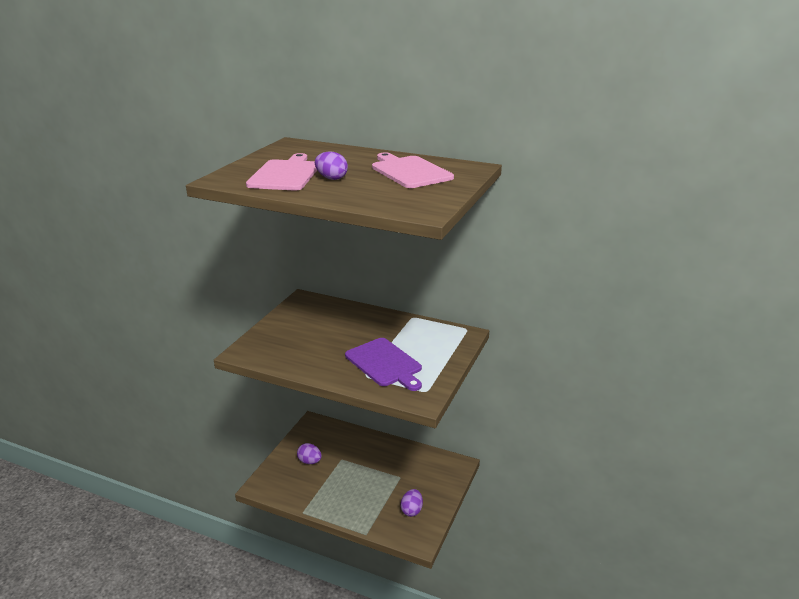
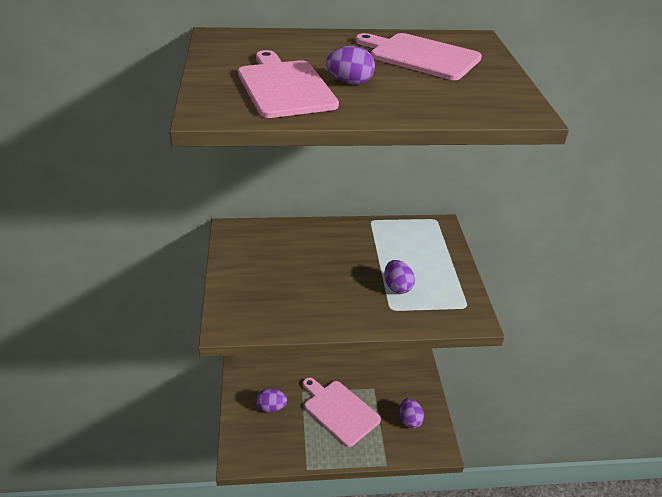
camera: 30 degrees left, 10 degrees up
(359, 483) = (339, 411): none -> pink cutting board
(385, 363) = (397, 287): purple cutting board -> purple egg

